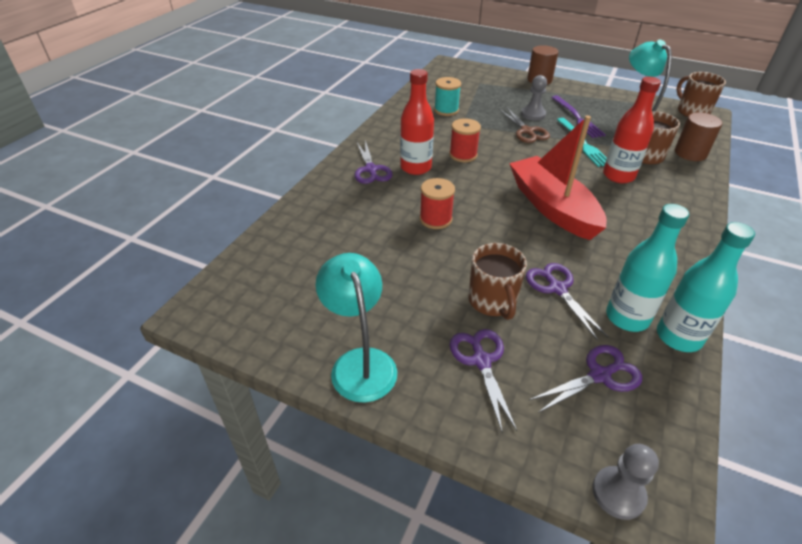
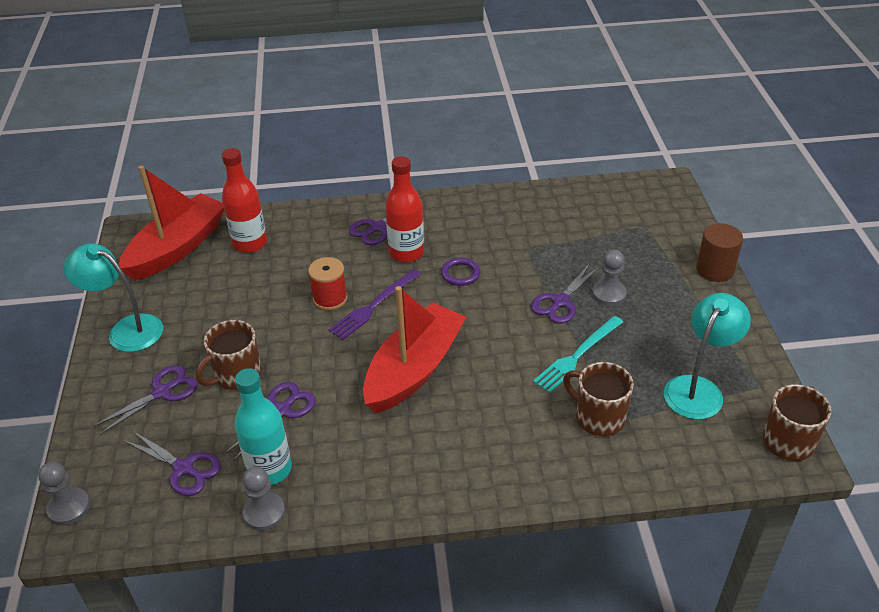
camera: 60 degrees right, 0 degrees up
(266, 286) = (177, 248): none -> red boat
(360, 362) = (126, 329): turquoise lamp -> turquoise lamp turned 105 degrees counterclockwise
(446, 110) = (546, 227): turquoise spool -> none
(463, 155) = (460, 274): red spool -> purple ring
(526, 131) = (560, 302): brown scissors -> purple scissors
(577, 118) = (640, 333): purple fork -> purple fork (374, 306)
(618, 176) = (527, 405): red bottle -> red bottle (250, 243)
(678, 337) = (264, 512): turquoise bottle -> grey pawn
(690, 153) = (651, 460): brown cylinder -> none

